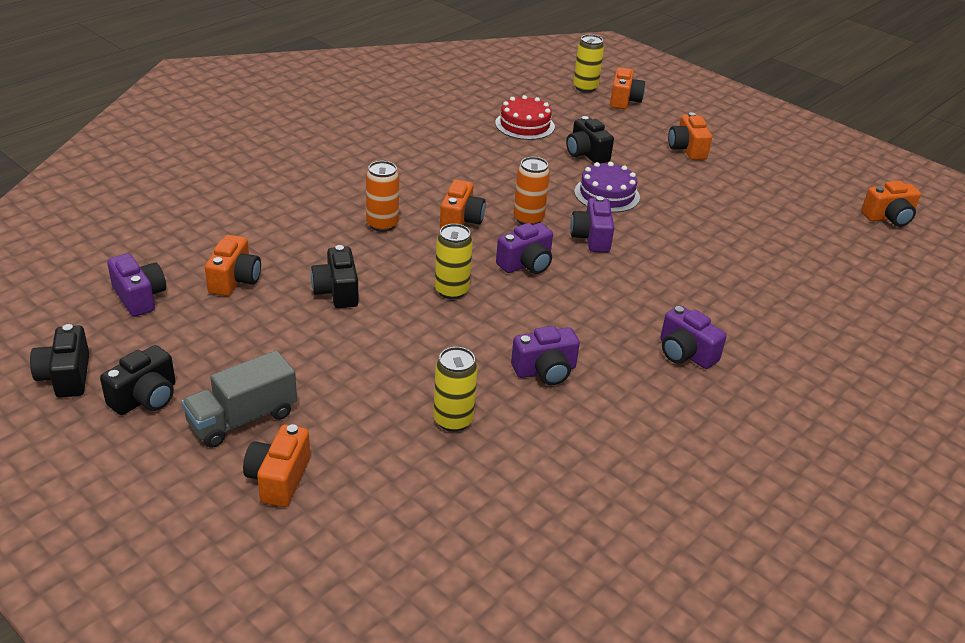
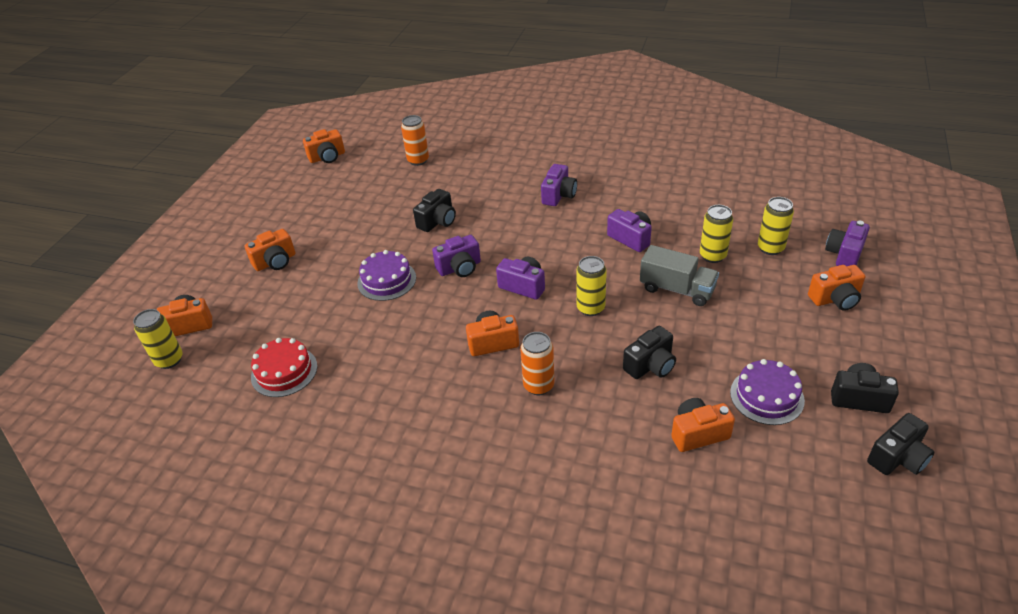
camera: 110 degrees left, 5 degrees up
(139, 297) = (780, 481): purple camera -> purple camera (844, 254)
(221, 340) = (766, 396): none -> purple cake
(242, 419) = (816, 340): grey truck -> grey truck (677, 289)
(420, 482) = (770, 248): none -> yellow can
(528, 219) = (459, 307): orange can -> orange can (418, 160)
(586, 154) = (321, 313): black camera -> black camera (438, 221)
(888, 218) = (327, 157): orange camera -> orange camera turned 105 degrees clockwise

